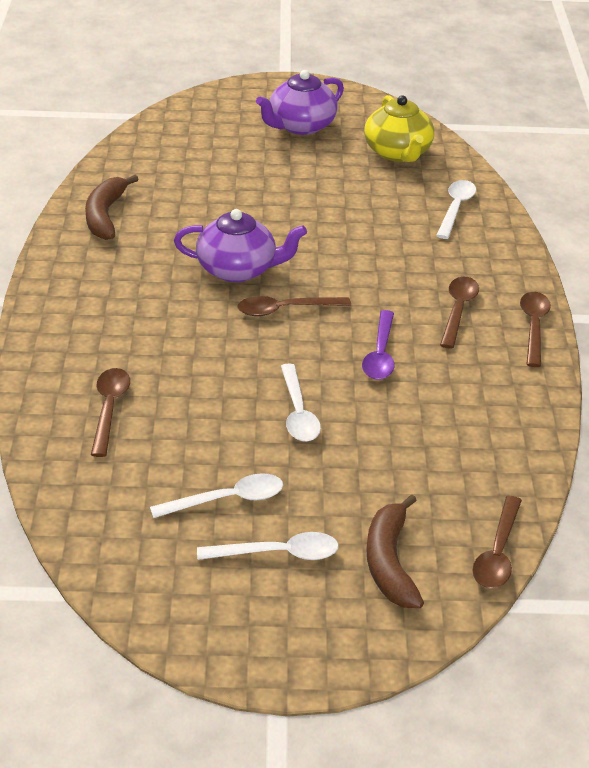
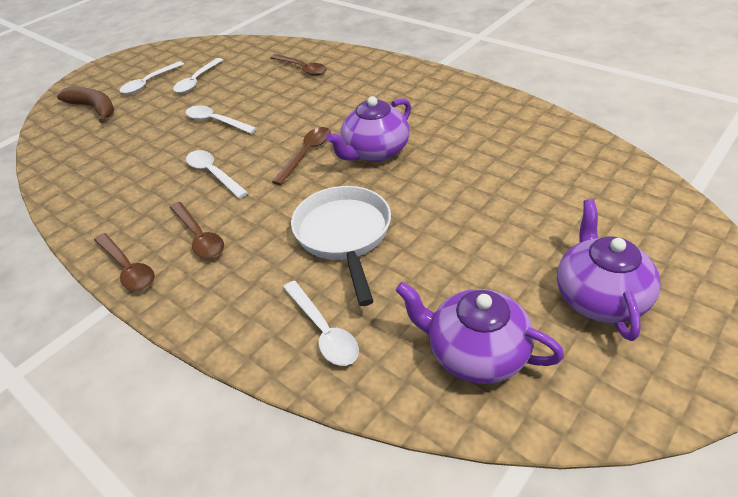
camera: 135 degrees right, 5 degrees up
(105, 215) = (506, 118): brown banana -> none
(364, 238) = (344, 235): none -> white pan
(380, 354) = (213, 174): purple spoon -> white spoon
(398, 153) = (475, 353): yellow teapot -> purple teapot
(497, 553) = (41, 141): brown spoon -> none

